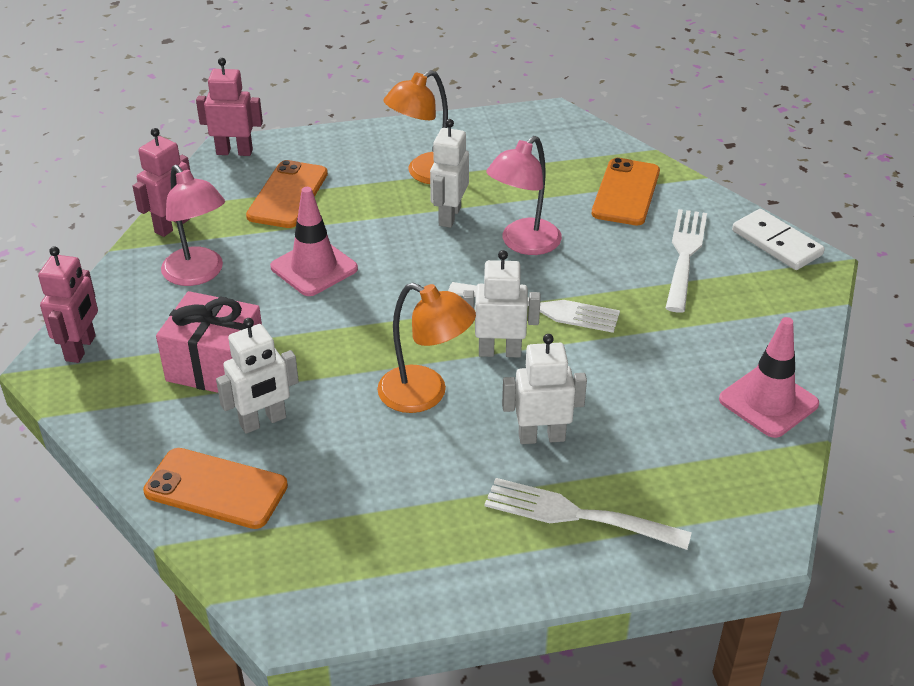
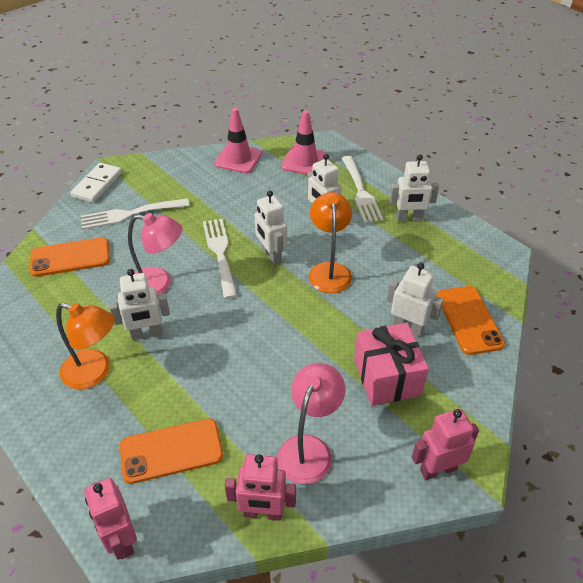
camera: 120 degrees left, 5 degrees up
(314, 268) = (254, 380): pink traffic cone -> pink traffic cone (304, 161)
(463, 541) = (409, 219): none -> white robot

